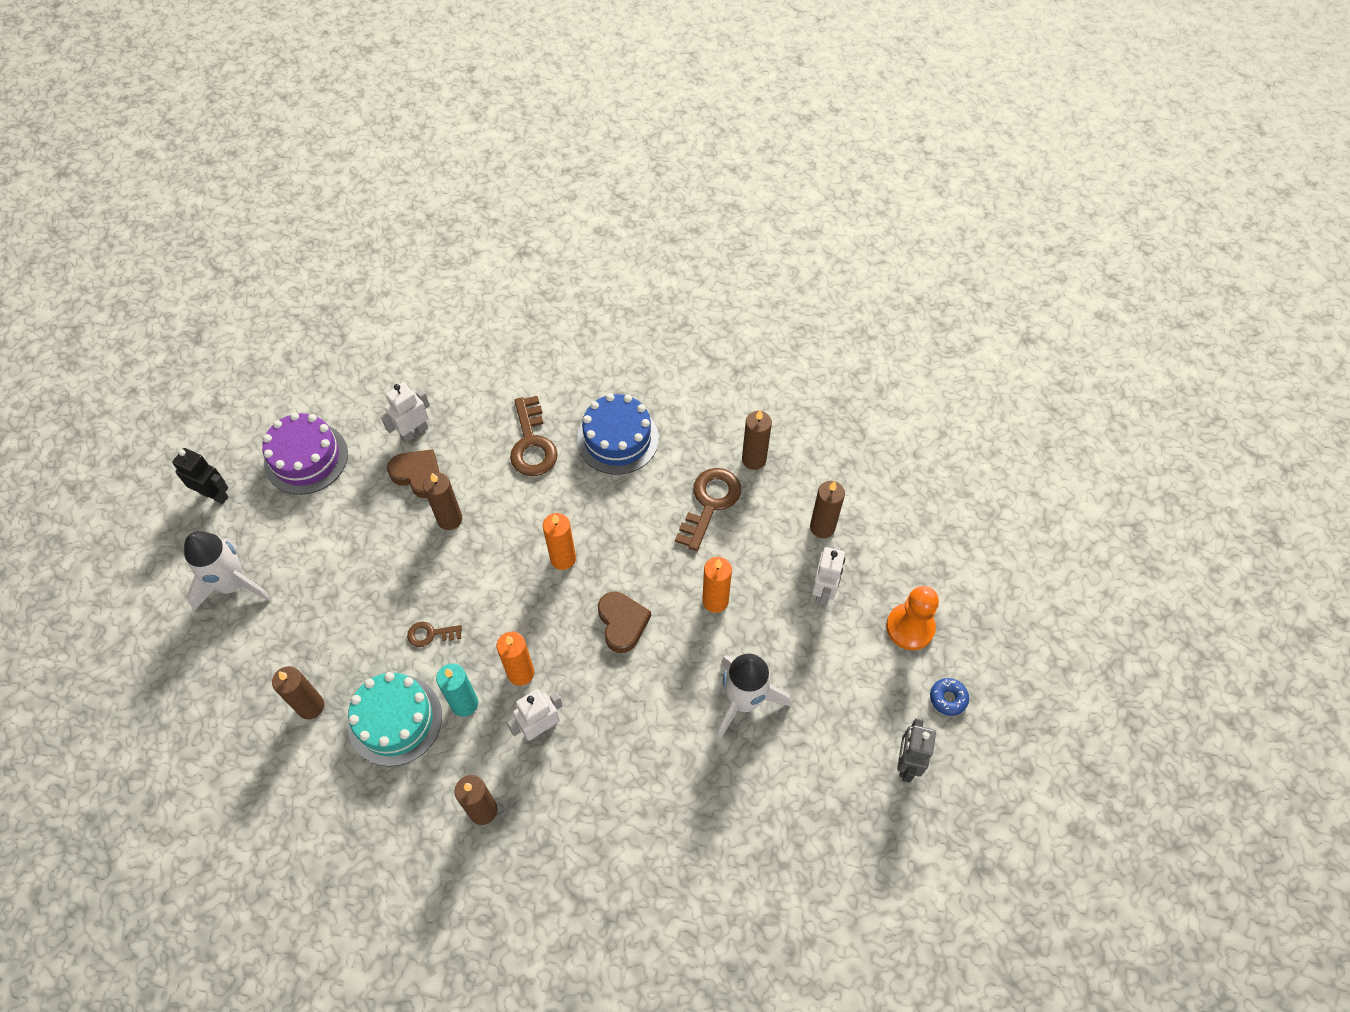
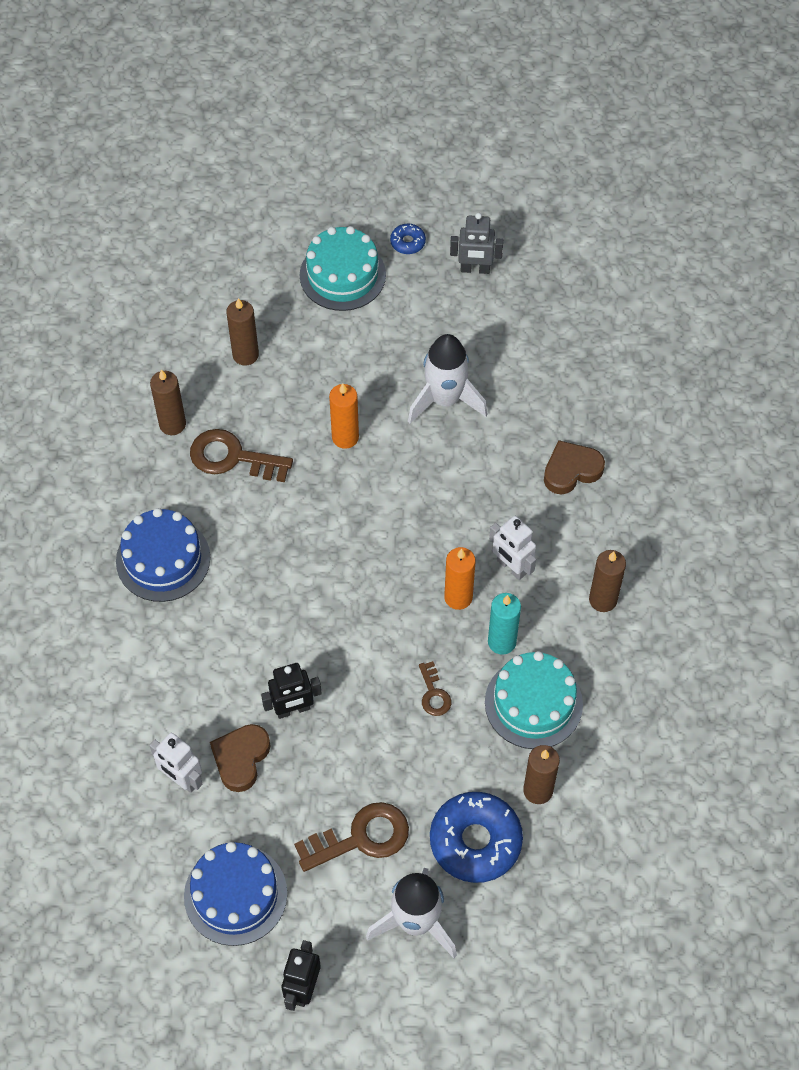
camera: 100 degrees left, 0 degrees up
(283, 644) = (475, 841): none -> blue donut
(306, 458) = (235, 894): purple cake -> blue cake
(449, 519) = (293, 709): brown candle -> black robot
(532, 444) = (181, 646): brown key -> brown key (361, 837)
(563, 558) = (322, 584): orange candle -> none
(622, 623) = (385, 515): brown heart -> brown heart (571, 470)
(823, 591) = (317, 347): white robot -> none
(910, 627) = (342, 275): orange pawn -> turquoise cake

